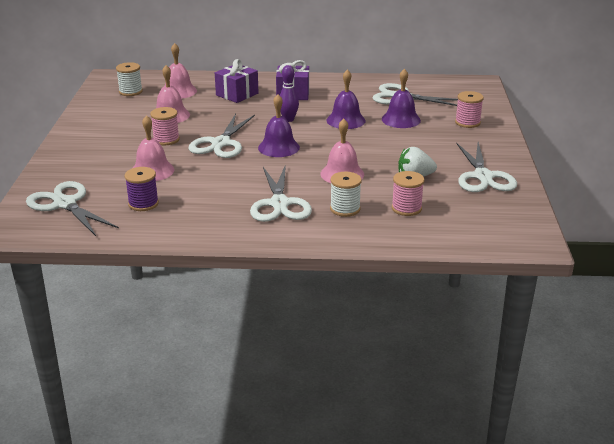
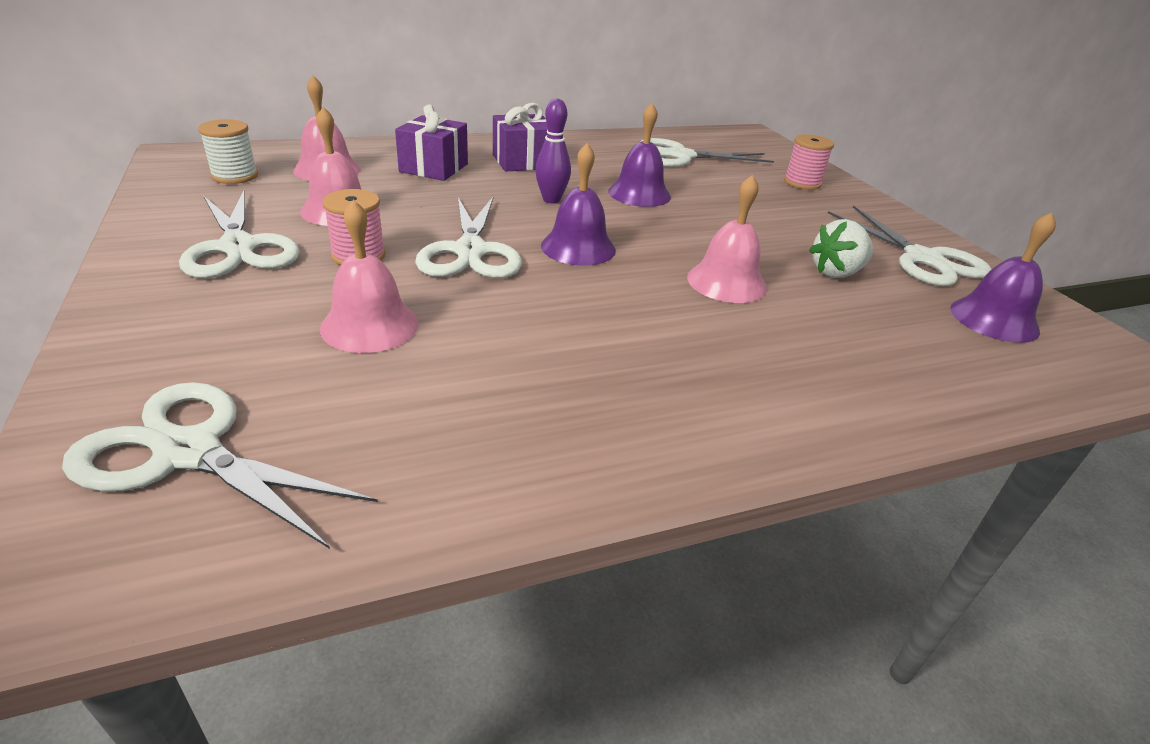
camera: 25 degrees left, 5 degrees up
(143, 204) = (399, 412): purple spool -> none
(279, 204) = (683, 360): white scissors -> white scissors (239, 247)
(345, 209) = (803, 350): white spool -> none
(401, 119) = (713, 186): purple bell -> purple bell (994, 319)
(406, 208) = (893, 331): pink spool -> none

